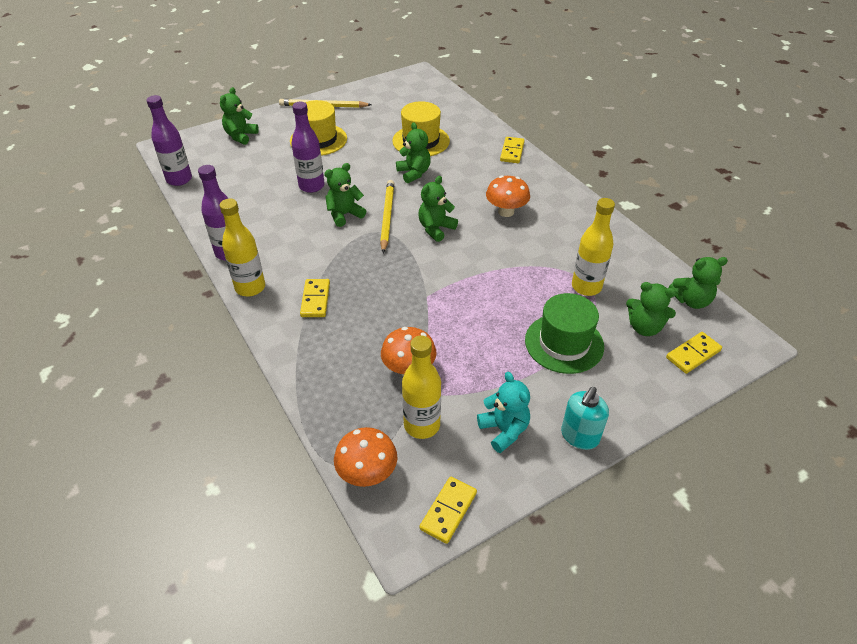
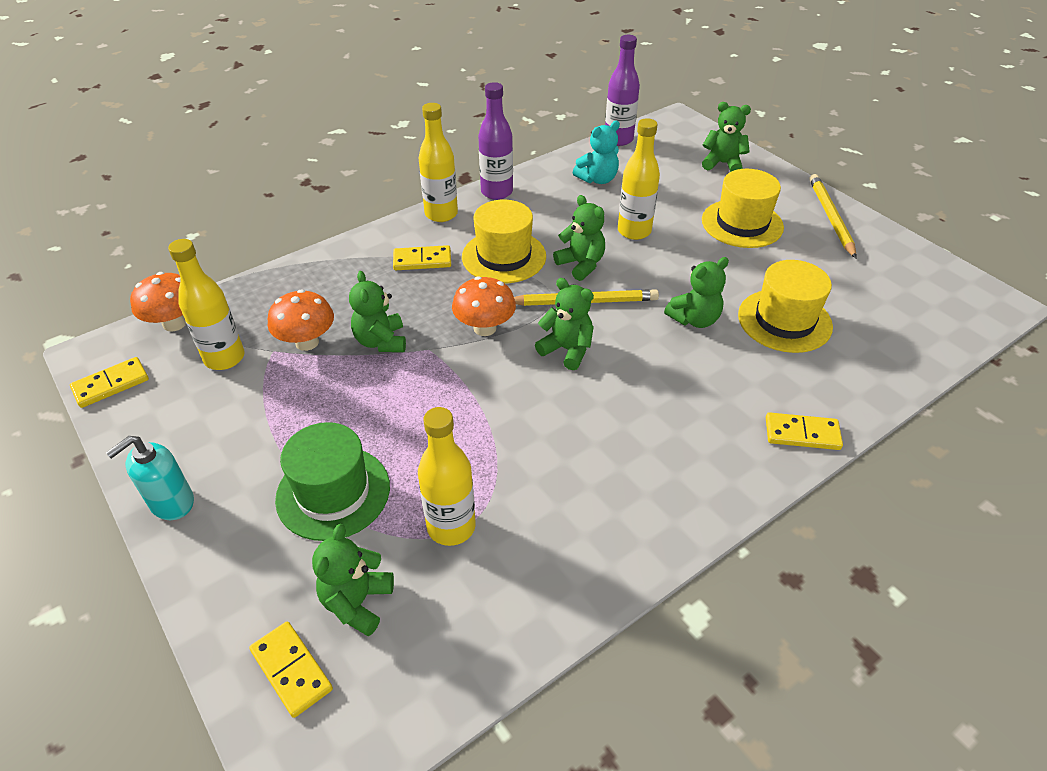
camera: 85 degrees right, 0 degrees up
(311, 186) = (634, 231): purple bottle -> yellow bottle
(323, 253) = (504, 256): none -> yellow hat
(448, 511) = (111, 384): yellow domino -> yellow domino turned 60 degrees counterclockwise
(504, 430) = (200, 428): turquoise teddy bear -> turquoise teddy bear (597, 179)
(506, 212) = (624, 426): orange mushroom -> orange mushroom (485, 328)
(579, 436) = (171, 503): turquoise soap dispenser -> turquoise soap dispenser turned 75 degrees counterclockwise
(691, 300) = (419, 689): green teddy bear -> green teddy bear (381, 341)

